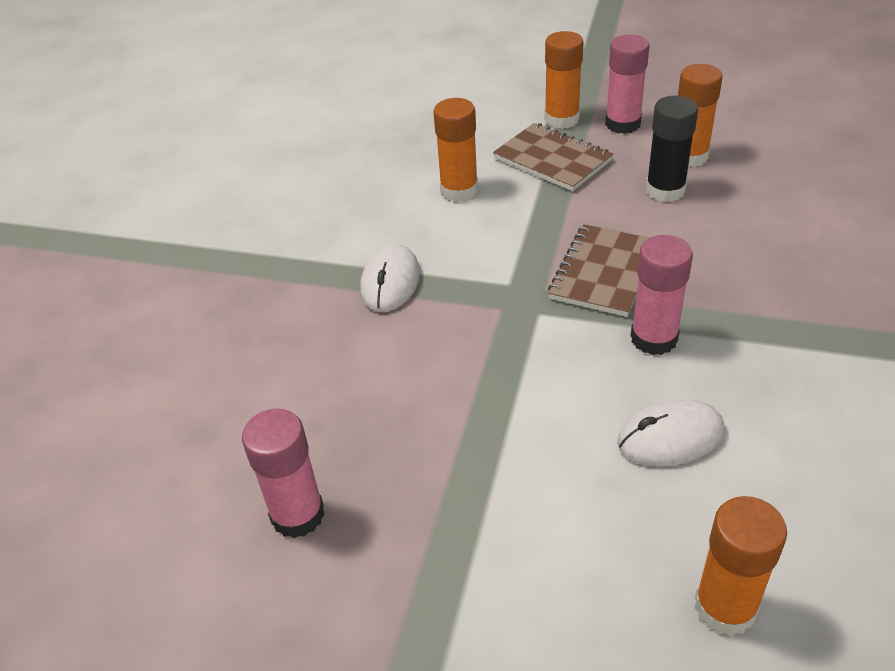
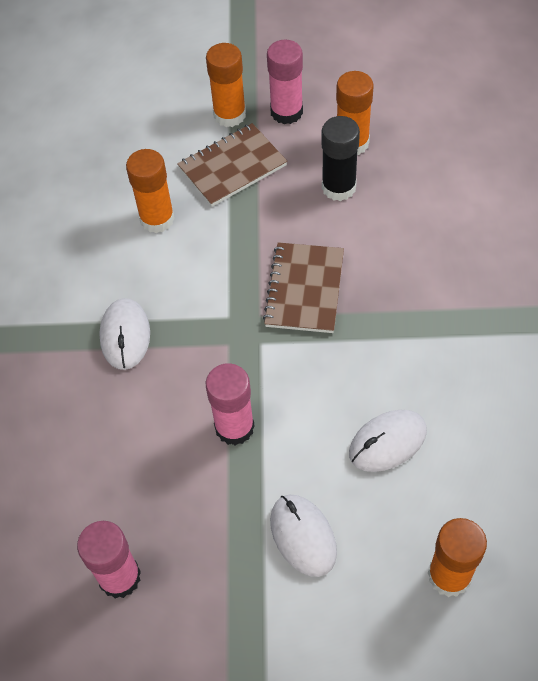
camera: 15 degrees left, 15 degrees up
(536, 518) = (303, 536): none -> white mouse
(552, 159) = (232, 167): brown notebook -> brown notebook turned 60 degrees counterclockwise
(654, 338) = (358, 350): pink glue stick -> pink glue stick (234, 427)

